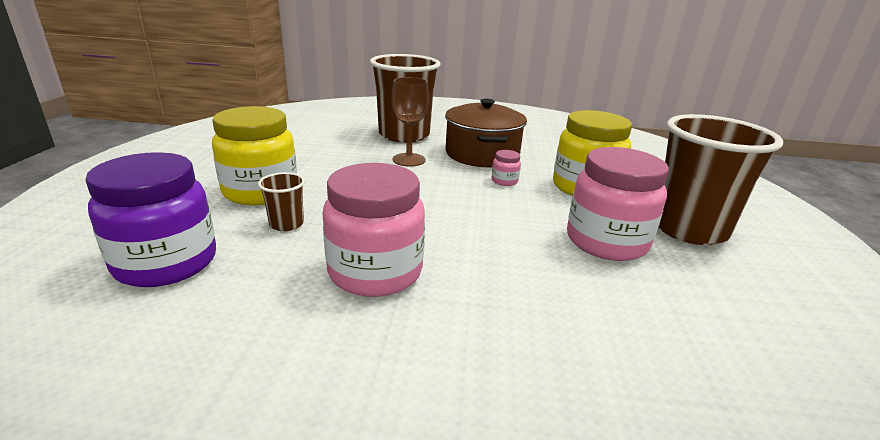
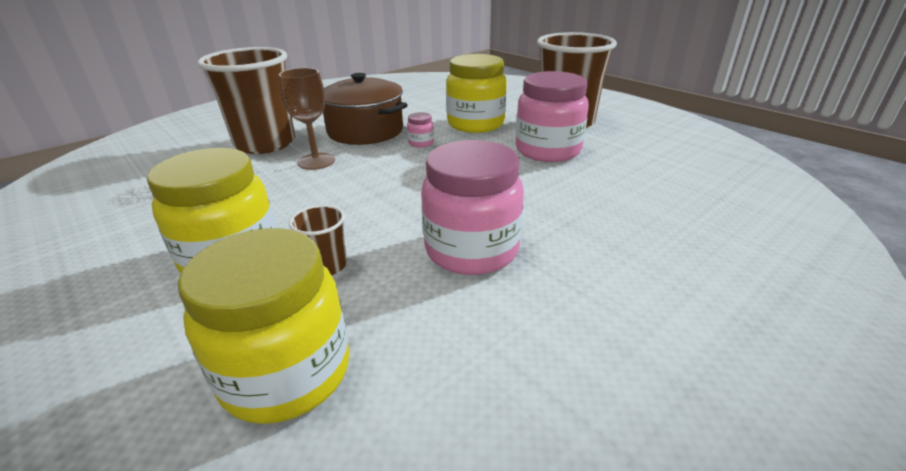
camera: 45 degrees left, 5 degrees up
(166, 263) = (286, 372): purple jar -> yellow jar

